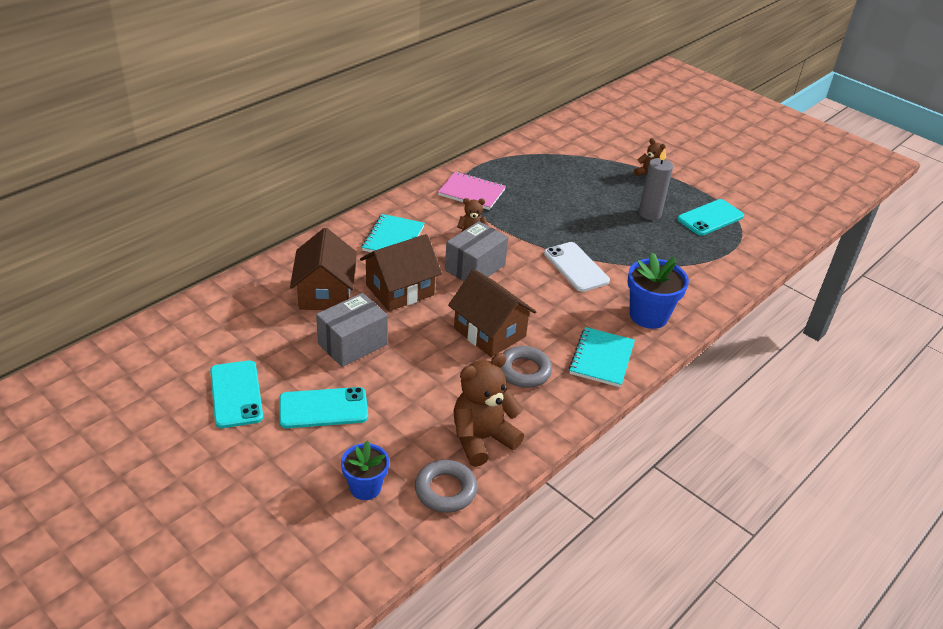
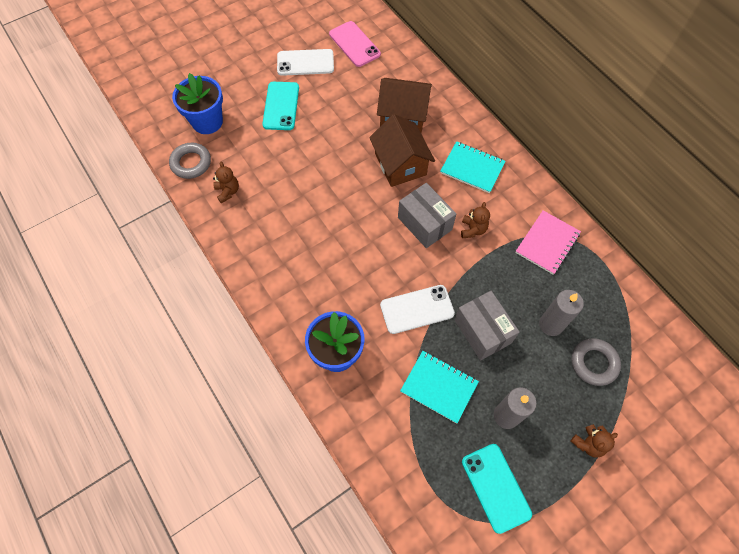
camera: 105 degrees right, 25 degrees up
(198, 347) = (354, 44): none -> pink phone
(236, 394) = (305, 62): turquoise phone -> white phone
(352, 344) = (341, 127): grey box -> grey box (482, 331)
(365, 487) = (207, 122): blue flower pot -> blue flower pot, size x1.55
(482, 439) = (228, 191): brown teddy bear -> brown teddy bear, size x0.54
(489, 332) = (338, 218): brown house -> none
(524, 371) = (288, 233): grey ring -> grey ring (594, 363)
(555, 191) = (551, 324): none -> grey candle
(601, 359) = (289, 295): turquoise notebook -> turquoise notebook (439, 387)

